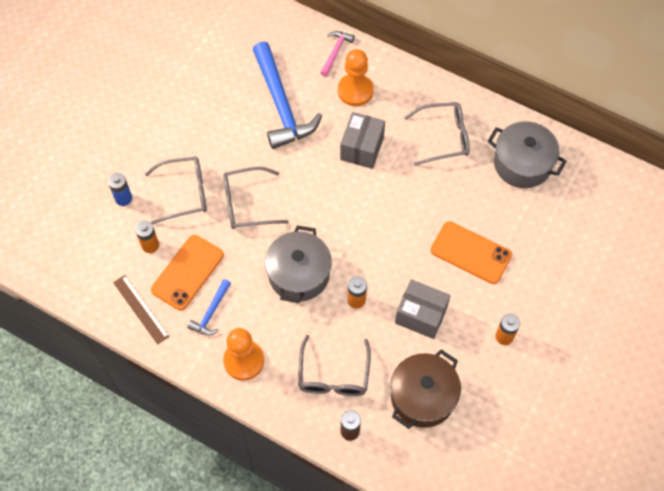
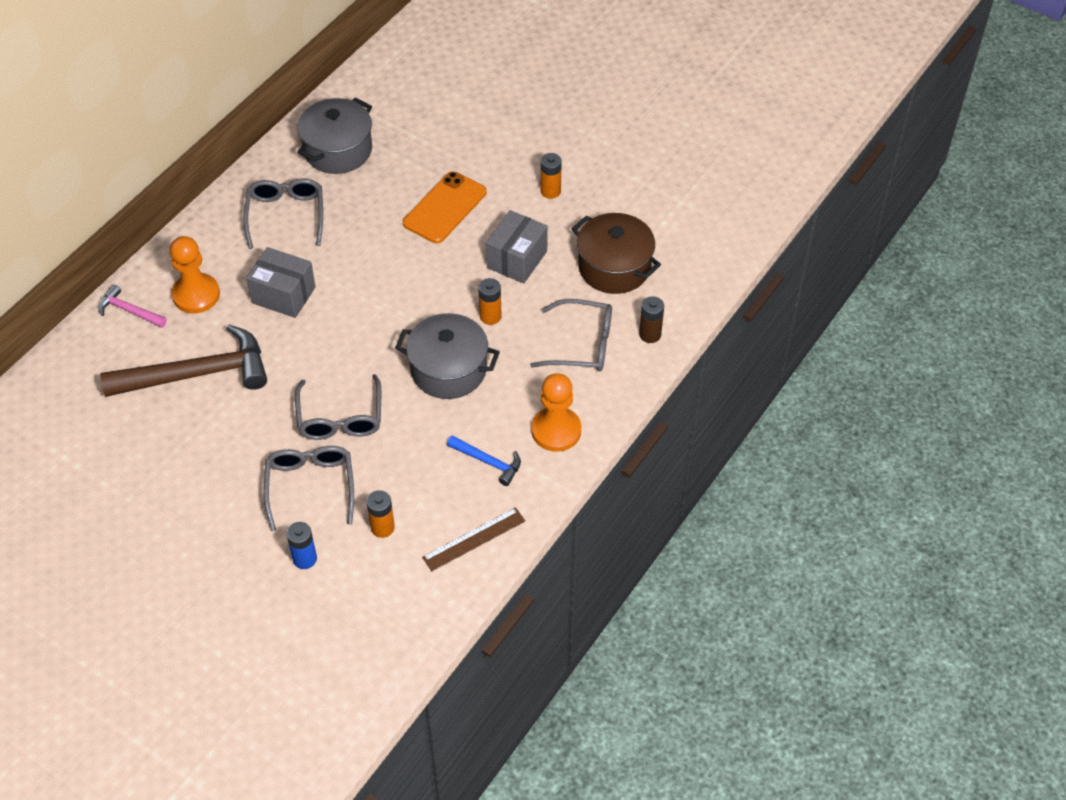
camera: 85 degrees left, 10 degrees down
(187, 272) = (429, 486): orange phone -> none
(281, 104) = (197, 374): blue hammer -> brown hammer

